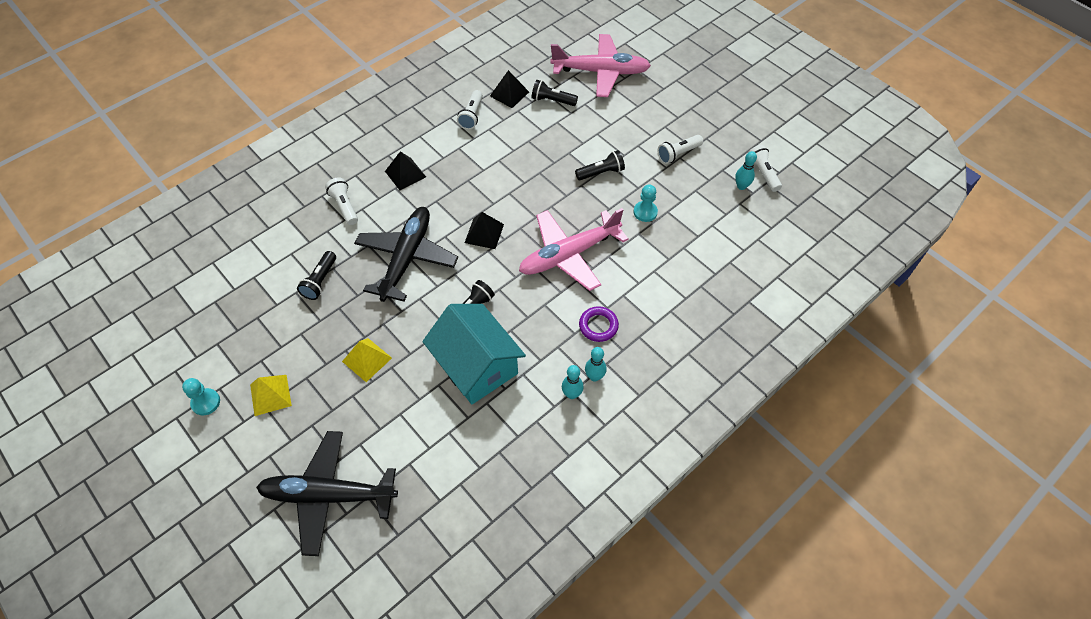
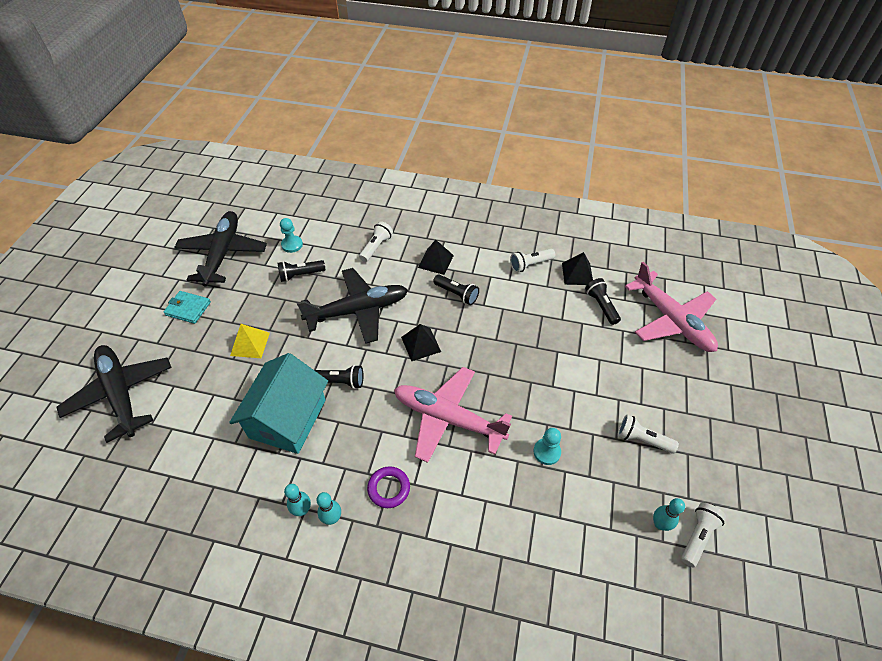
camera: 55 degrees right, 5 degrees down
(206, 402) = (164, 279): turquoise pawn -> turquoise pawn (292, 245)
(223, 334) = (223, 254): none -> black plane
(270, 395) = (188, 308): yellow pyramid -> turquoise wallet
(601, 173) = (558, 389): black flashlight -> black flashlight (456, 294)

